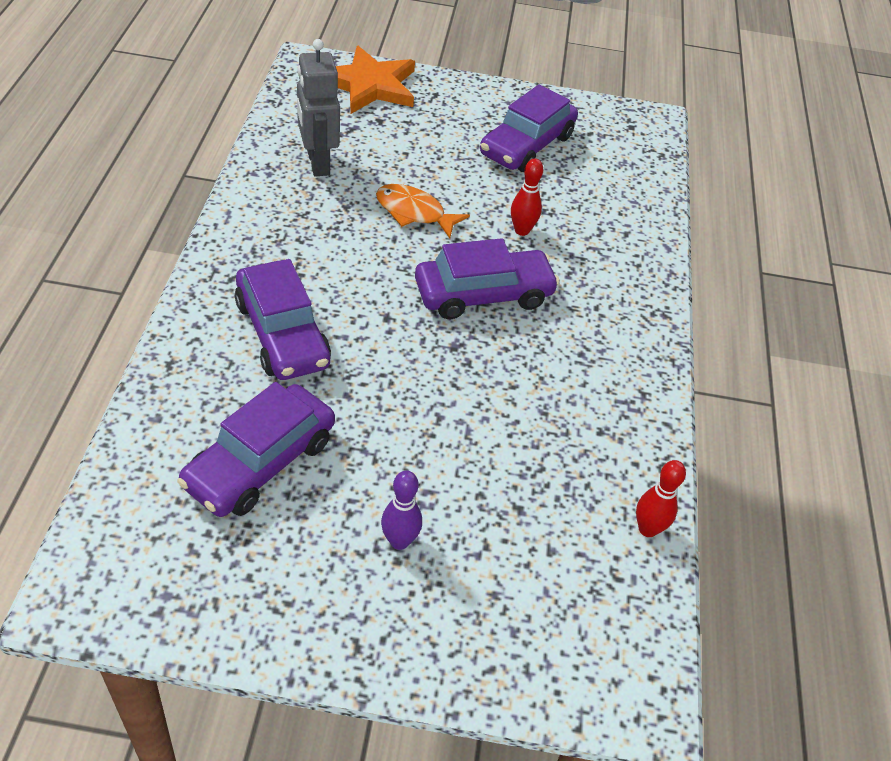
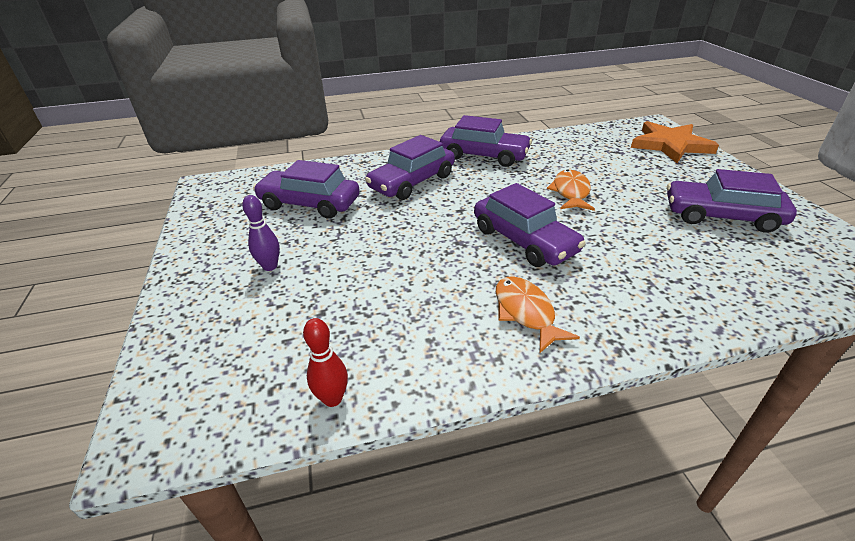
camera: 75 degrees right, 10 degrees down
(264, 236) = (484, 155): none -> purple car
(317, 163) = (568, 151): grey robot -> none
(522, 230) = (617, 239): red bowling pin -> none
(596, 348) = (526, 312): none -> orange fish

